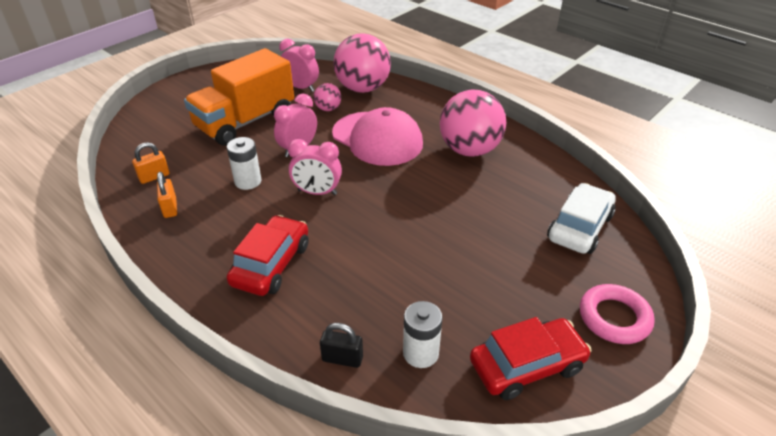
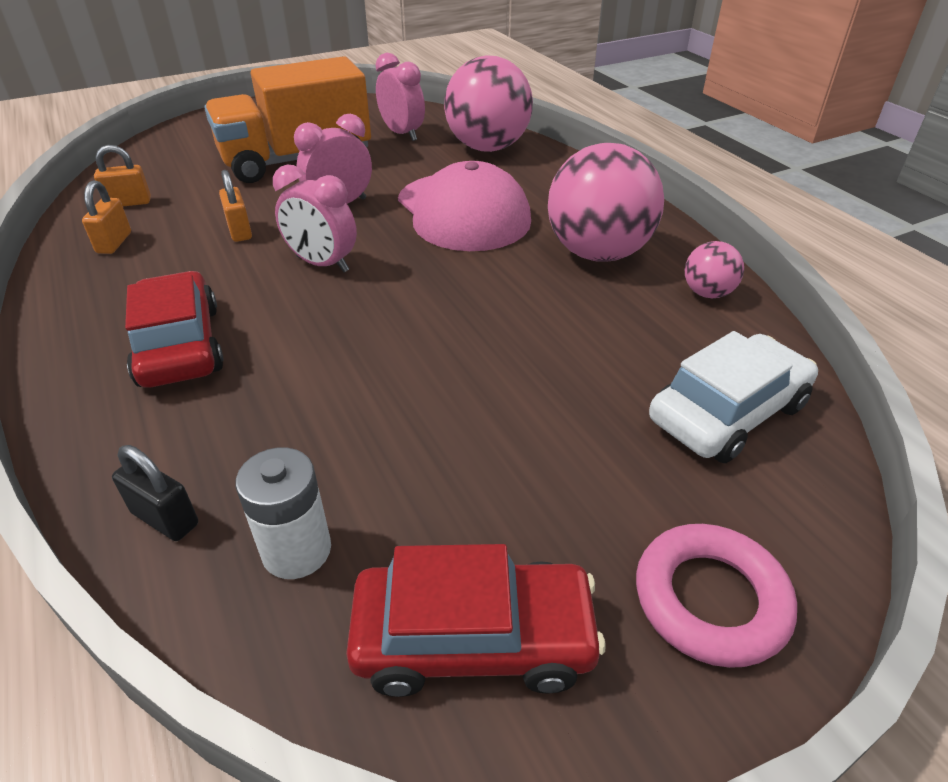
camera: 20 degrees right, 0 degrees up
(248, 181) = (240, 231): white battery -> orange padlock
(271, 264) = (180, 345): red car -> red car turned 60 degrees counterclockwise
(328, 109) = (419, 164): pink ball -> pink ball (707, 293)

